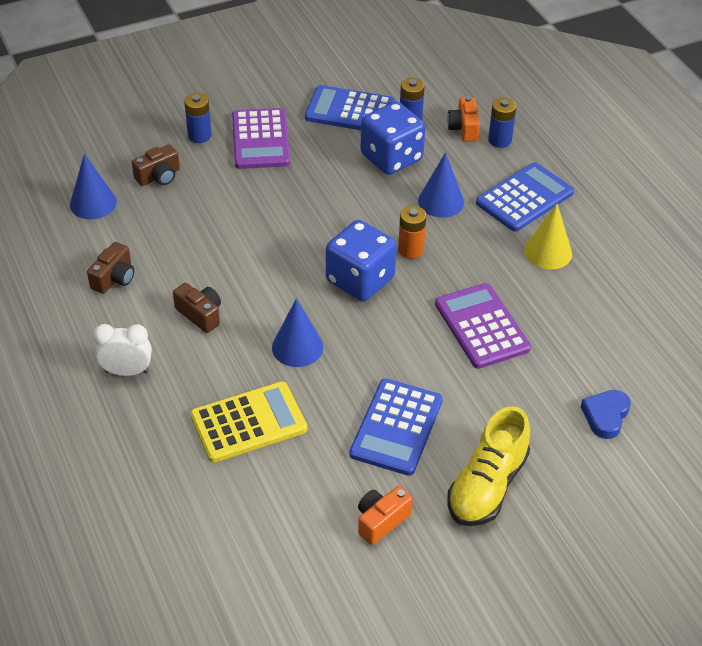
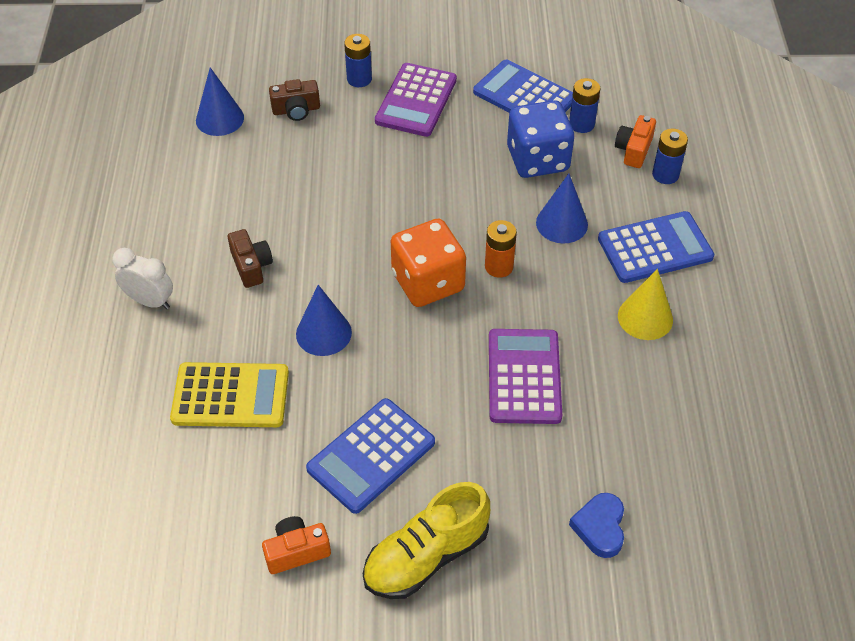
camera: 25 degrees right, 5 degrees up
(114, 278) = (194, 202): brown camera -> none
(360, 280) = (428, 282): blue dice -> orange dice
(605, 416) = (600, 527): blue heart -> blue heart turned 45 degrees counterclockwise

